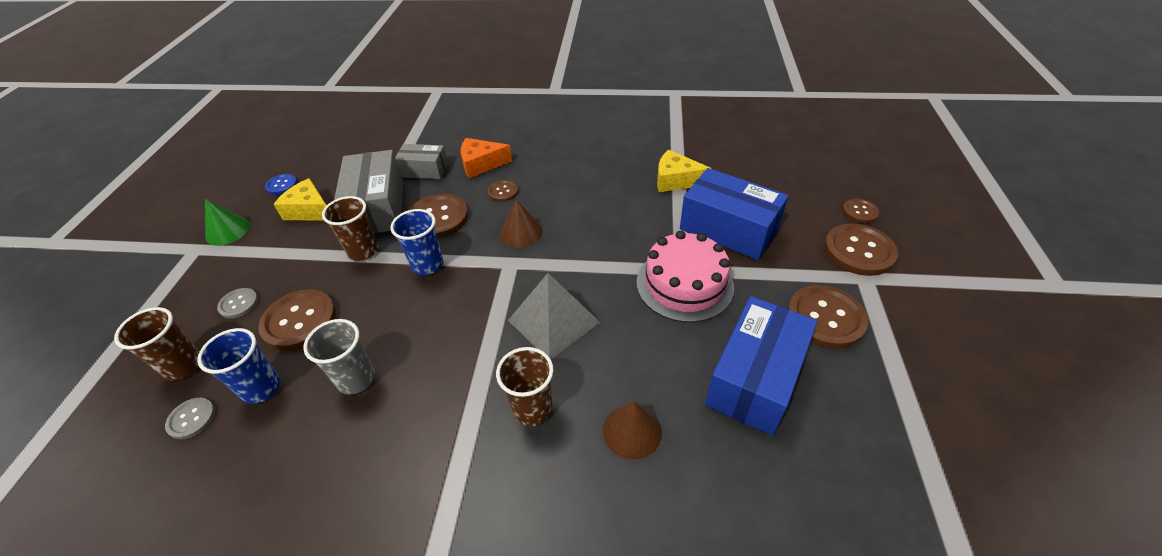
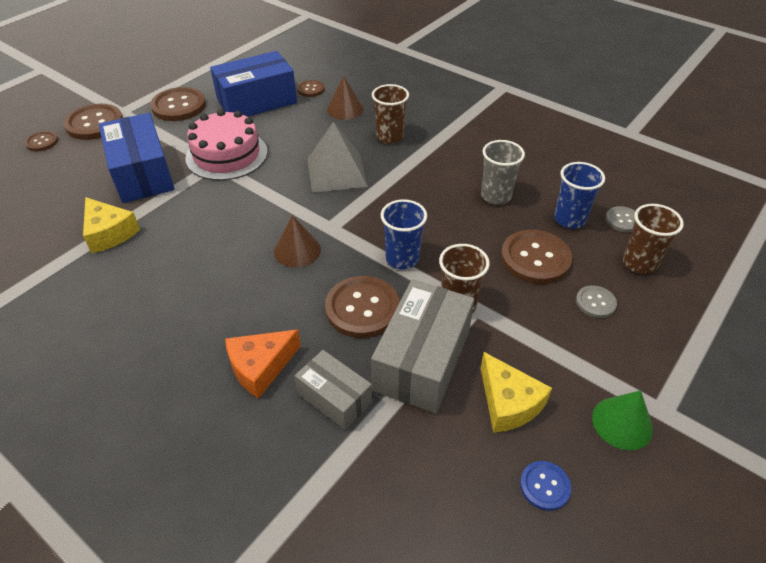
camera: 150 degrees left, 0 degrees up
(481, 164) = (260, 367): orange cheese -> orange cheese turned 120 degrees clockwise
(503, 192) = (272, 308): brown button -> brown button (310, 89)

